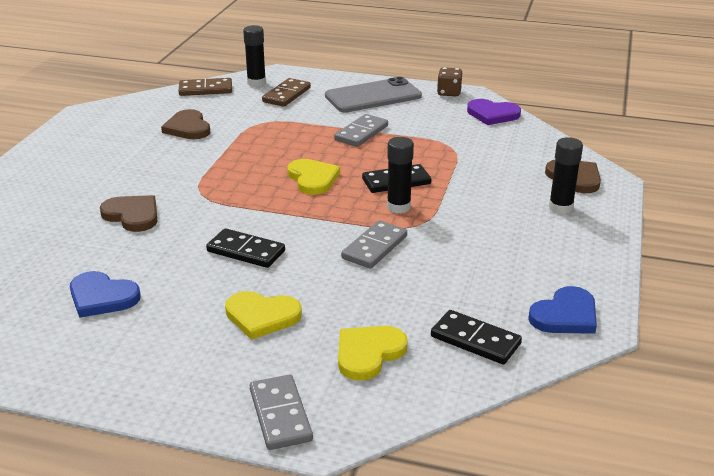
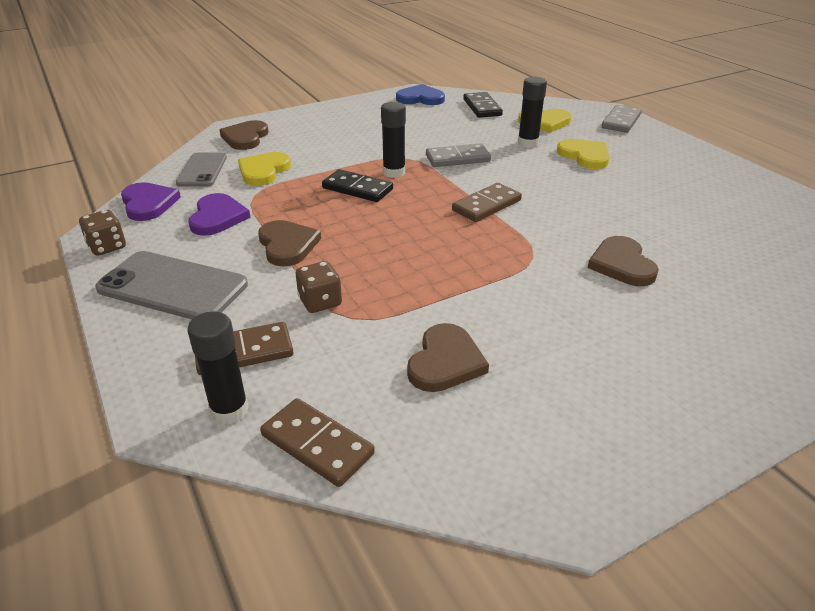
camera: 135 degrees left, 5 degrees up
(102, 297) = (693, 208): blue heart -> none
(246, 251) = (551, 192): black domino -> none
(282, 214) = (486, 205): none -> brown domino
(289, 121) = (320, 302): none -> brown dice
(313, 179) = (414, 222): yellow heart -> yellow heart (263, 171)
(361, 133) = (287, 245): grey domino -> brown heart
(435, 126) = (217, 217): none -> purple heart
(525, 143) = (202, 170): none -> grey phone
(560, 208) = (301, 129): black glue stick -> black glue stick (528, 143)

